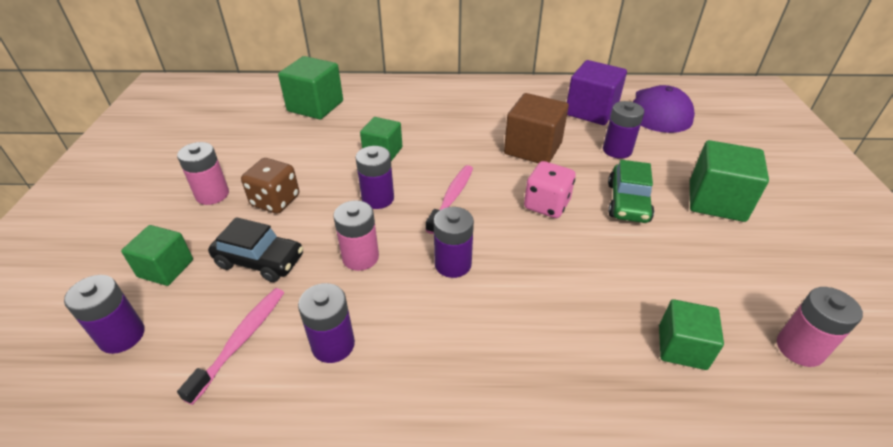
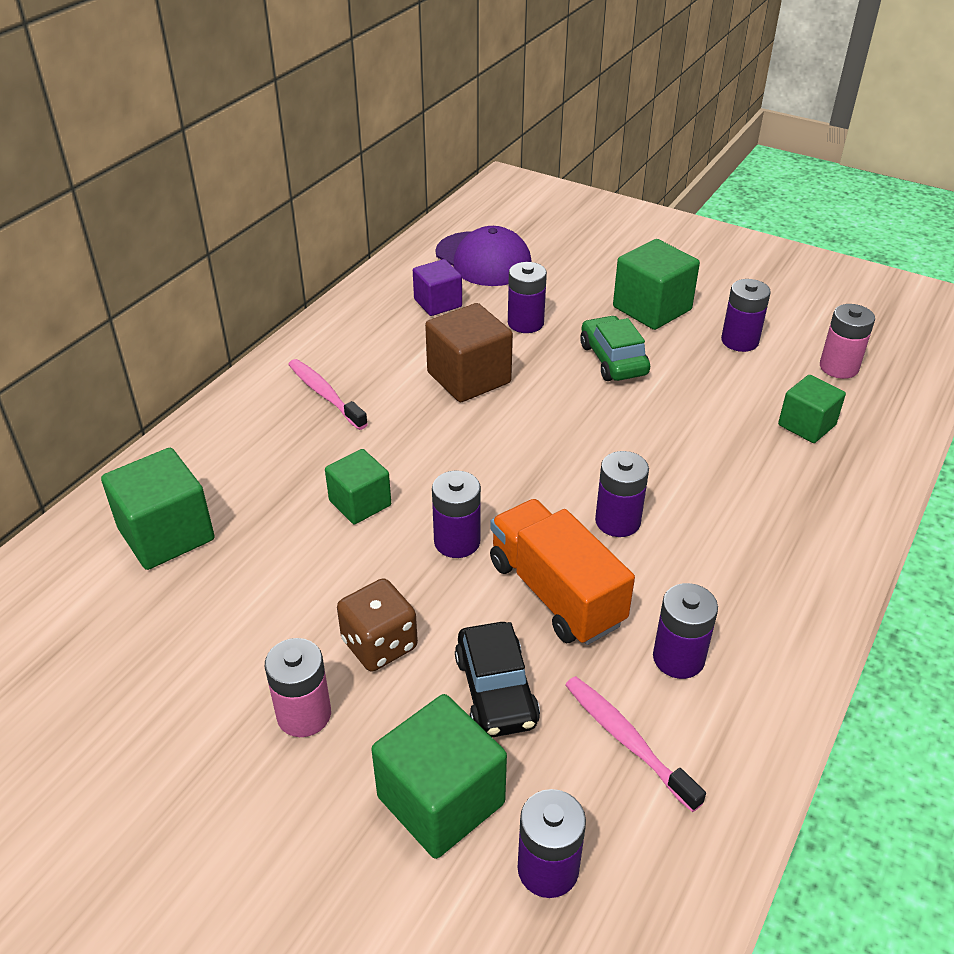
camera: 60 degrees left, 0 degrees up
(166, 268) = (441, 800): green cube -> green cube, size x1.55
(260, 260) = (496, 690): black car -> black car turned 120 degrees clockwise
(360, 257) = (555, 593): pink battery -> orange truck
(451, 198) = (507, 478): pink toothbrush -> pink toothbrush (325, 394)
(546, 205) = (575, 414): pink dice -> none
(591, 111) = (438, 303): purple cube -> purple cube, size x0.64
(628, 202) = (613, 360): green car -> green car turned 150 degrees counterclockwise
(744, 265) = (739, 341): none -> purple battery

